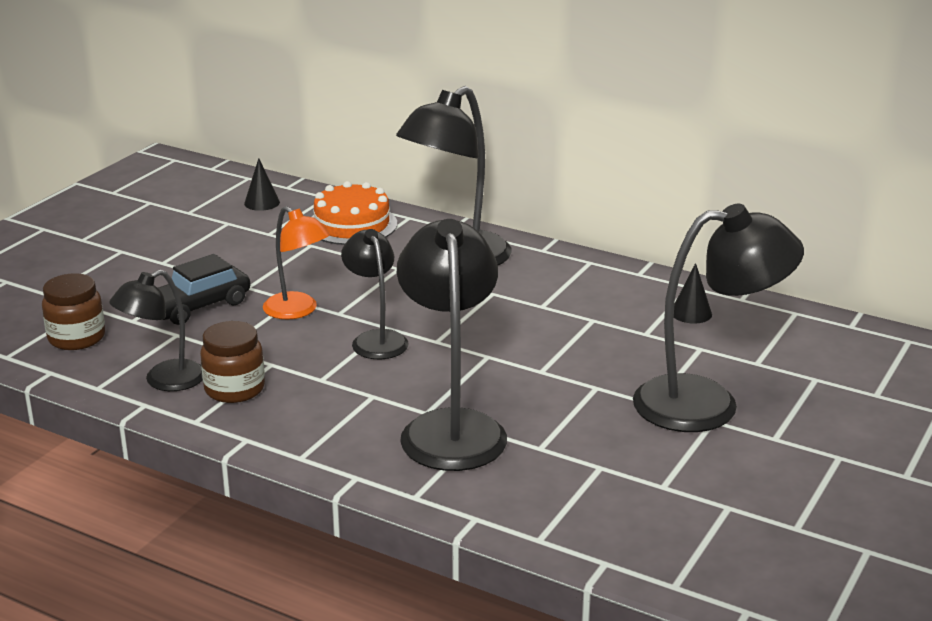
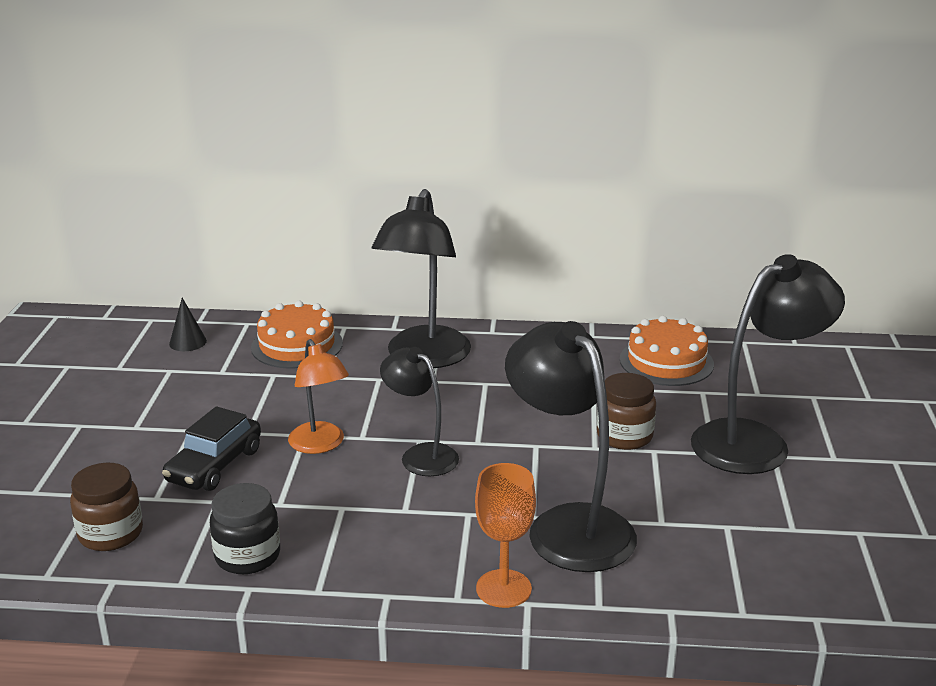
camera: 25 degrees left, 0 degrees up
(164, 381) = (247, 556): black lamp -> black jar
(234, 389) = (329, 544): brown jar -> brown jar (624, 436)
(298, 311) = (320, 445): orange lamp -> orange lamp turned 45 degrees clockwise
(346, 461) = (503, 588): none -> orange goblet
(691, 313) = (666, 362): black cone -> orange cake

